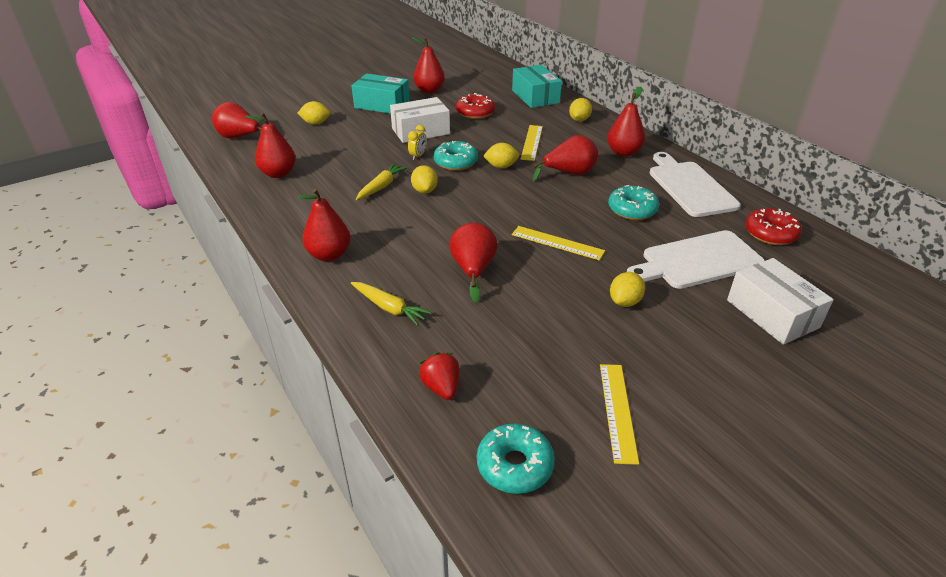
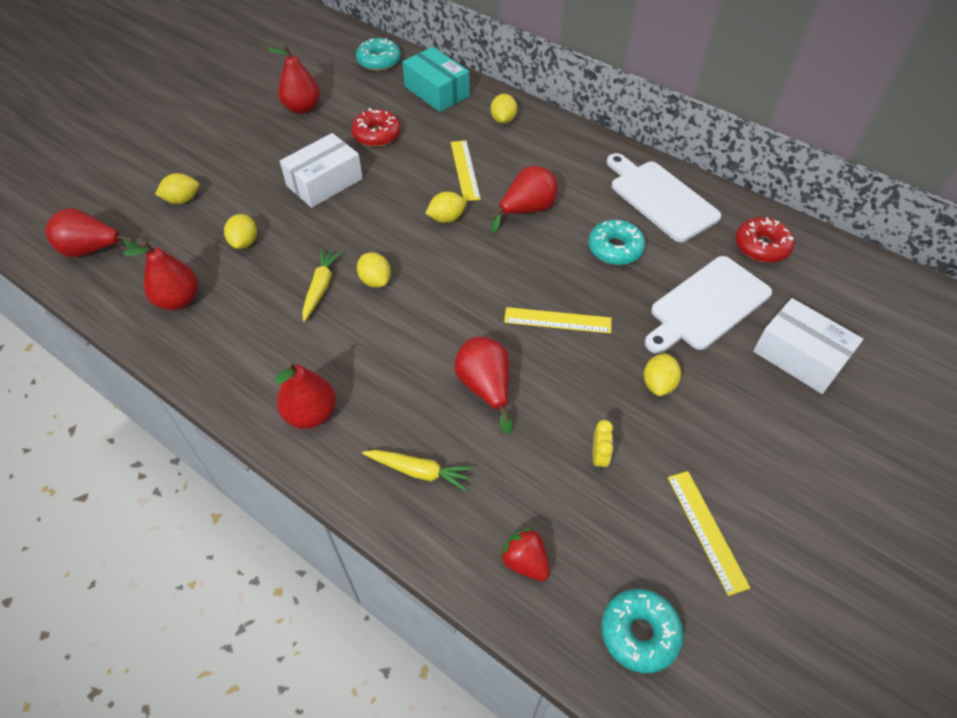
camera: 20 degrees left, 15 degrees up
(343, 152) = (244, 242): none -> yellow lemon
(382, 105) = (253, 147): turquoise box -> none
(418, 156) = (341, 225): yellow clock -> yellow clock (599, 457)
(455, 162) = (391, 225): turquoise donut -> turquoise donut (379, 61)
(623, 152) = (572, 162): red pear -> none

